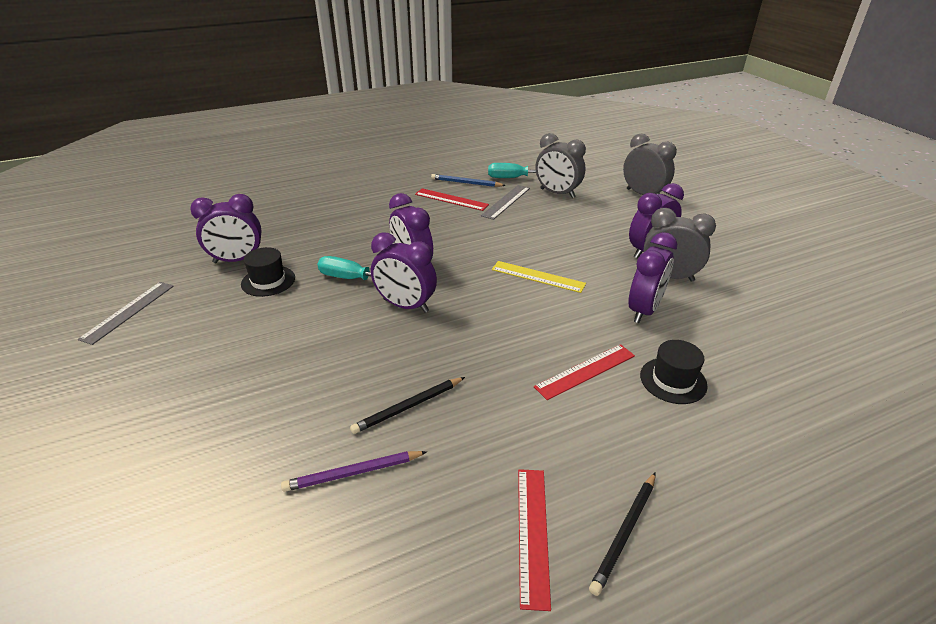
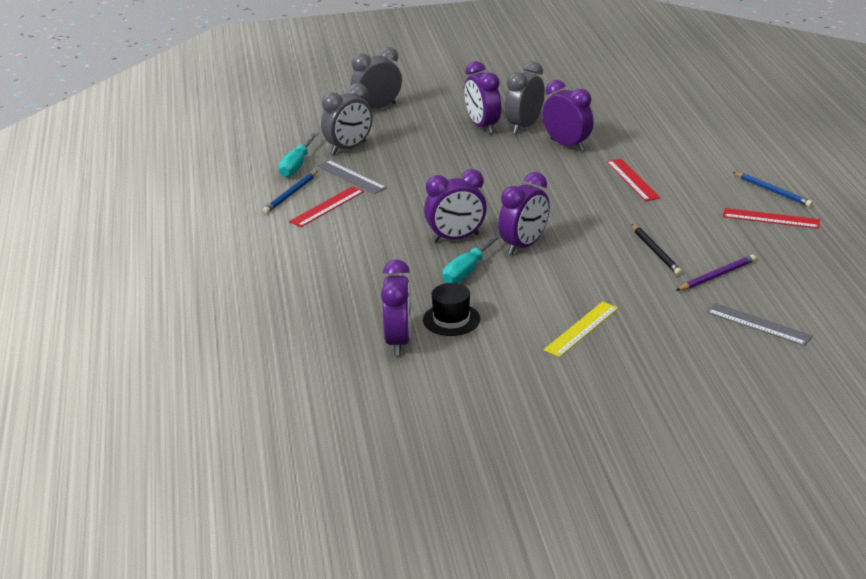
camera: 75 degrees left, 5 degrees down
(128, 311) = (477, 404): grey ruler -> grey ruler (758, 324)
(353, 473) = (717, 276): purple pencil -> purple pencil turned 120 degrees counterclockwise
(538, 277) = (502, 180): yellow ruler -> yellow ruler (581, 329)
(624, 533) = (772, 191): black pencil -> blue pencil
(673, 380) = (650, 151): black hat -> none

